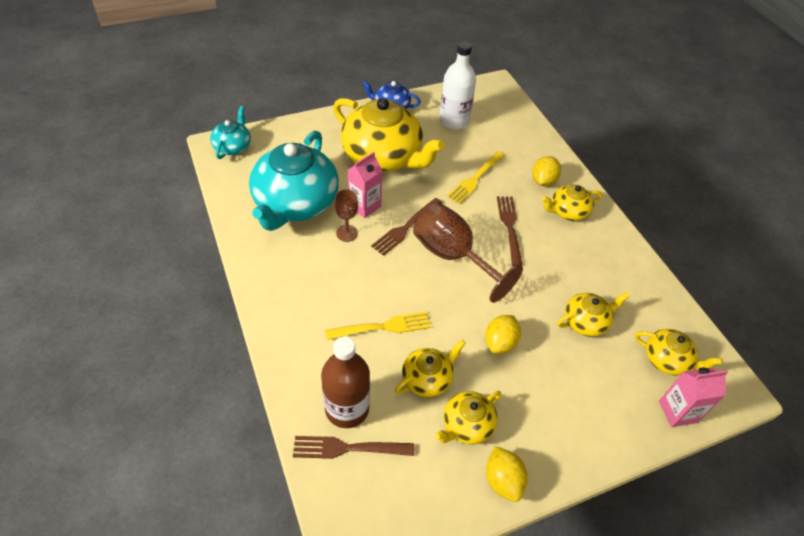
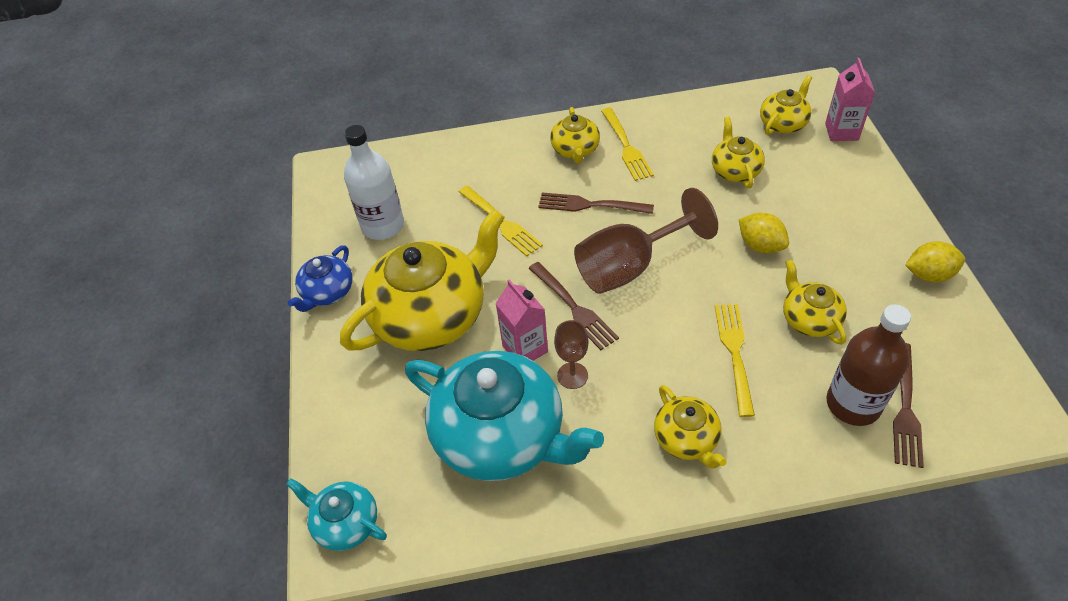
camera: 70 degrees left, 0 degrees up
(466, 425) = (867, 293): yellow teapot -> yellow teapot (686, 439)
(543, 181) = (521, 160): yellow lemon -> none
(585, 243) = (625, 146): none -> yellow fork

